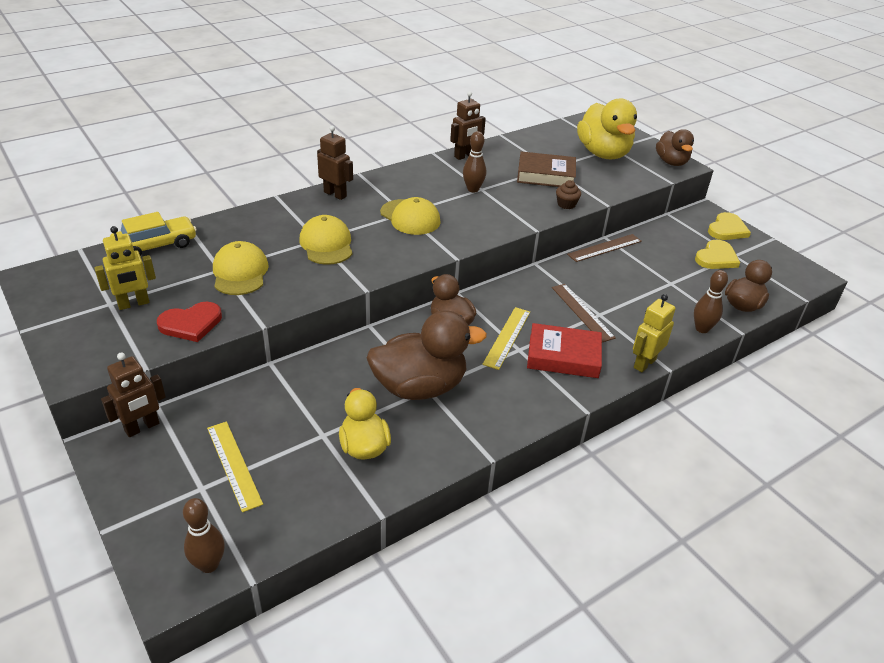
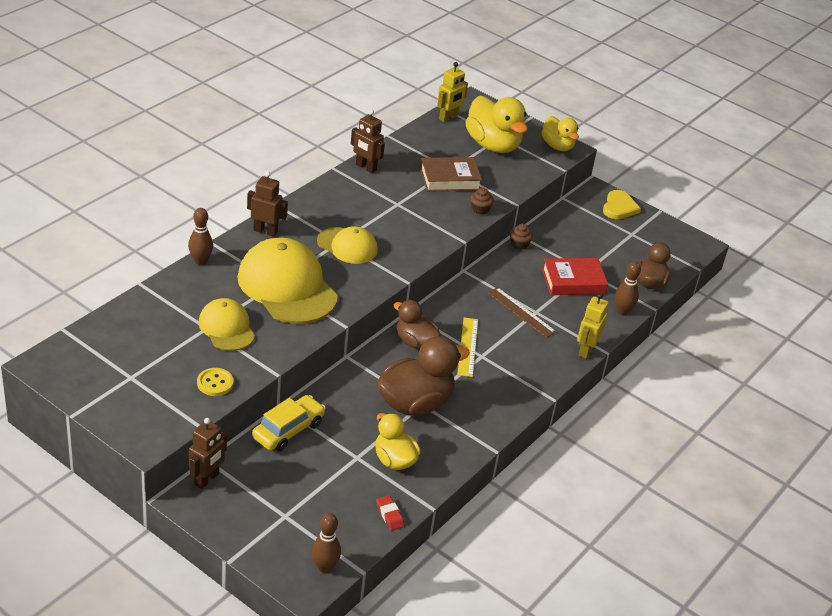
camera: 20 degrees left, 0 degrees up
(133, 304) = (152, 374): yellow robot -> yellow robot (448, 118)
(156, 246) = (132, 314): yellow car -> yellow car (288, 430)
(191, 324) = (215, 383): red heart -> yellow button
(233, 465) = (300, 493): yellow ruler -> none
(324, 513) = (390, 515): none -> red eraser
(326, 244) = (287, 286): yellow cap -> yellow cap, size x1.75
(465, 156) = (366, 167): brown robot -> brown robot turned 90 degrees clockwise
(473, 189) = (390, 205): brown bowling pin -> brown bowling pin (200, 261)
(563, 356) = (520, 355): red book -> red book (573, 281)
(605, 248) = (519, 244): brown ruler -> brown cupcake
(671, 162) = (557, 146): brown duck -> yellow duck
(716, 258) = (617, 239): yellow heart -> none

